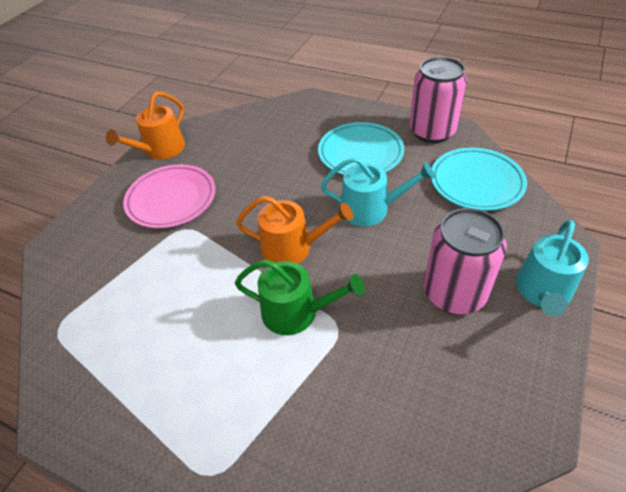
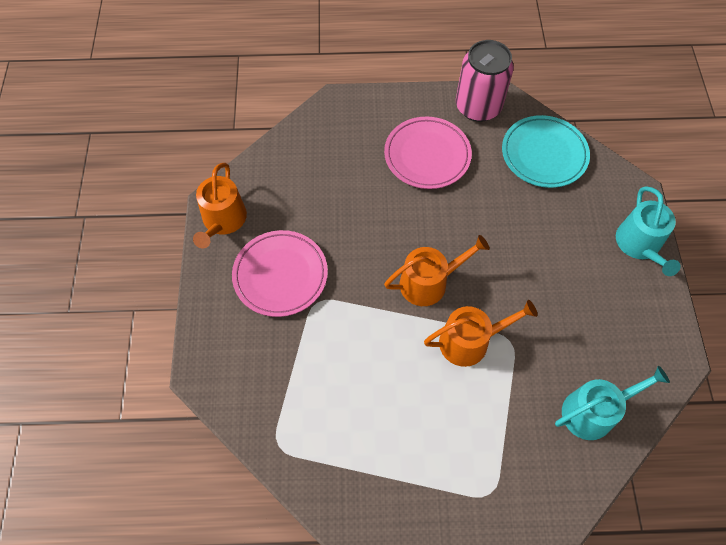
camera: 30 degrees left, 15 degrees up
(296, 312) = (470, 341): green watering can -> orange watering can
(360, 153) = (427, 155): turquoise plate -> pink plate
(371, 209) = (472, 216): turquoise watering can -> turquoise watering can (594, 411)
(454, 293) = (579, 273): pink can -> none

